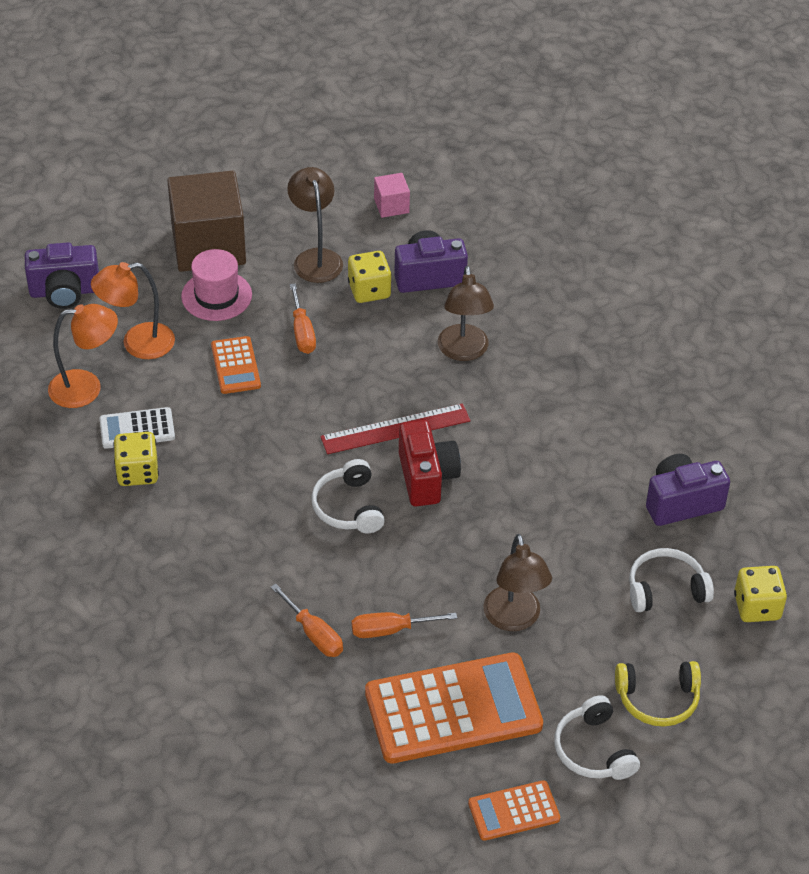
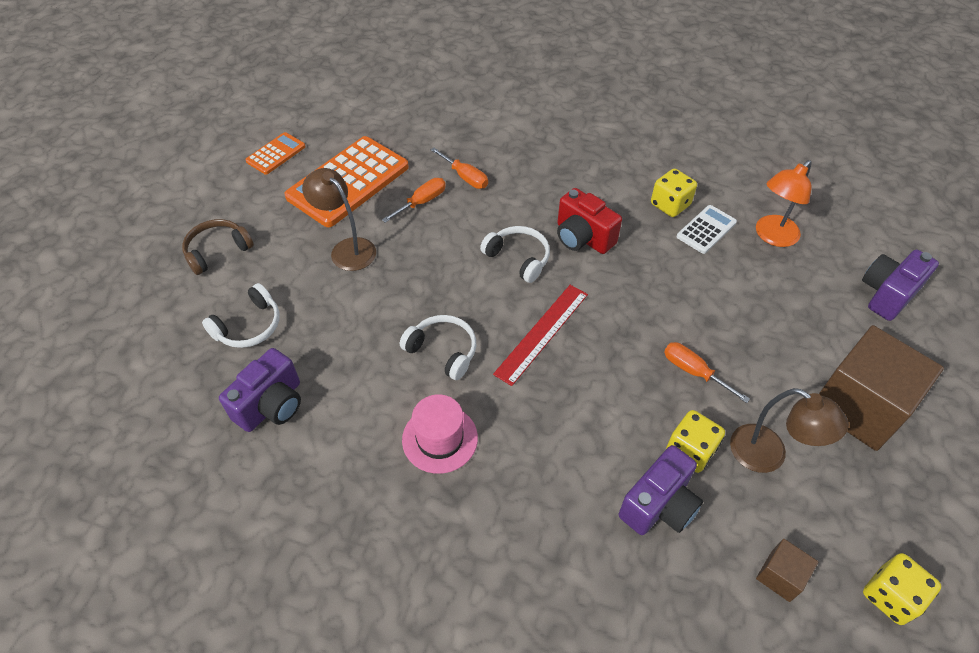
camera: 145 degrees right, 5 degrees up
(137, 344) = (787, 286): orange lamp -> none
(216, 296) = (791, 362): pink hat -> pink hat (440, 439)
(235, 366) = (704, 312): orange calculator -> none
(314, 634) = (465, 177): orange screwdriver -> orange screwdriver turned 150 degrees counterclockwise
(391, 206) = (780, 576): pink cube -> brown cube
(426, 477) = (485, 309): red camera -> red camera (582, 237)
(464, 351) = (554, 439): brown lamp -> none
(593, 750) = (245, 203): white headphones -> white headphones (443, 351)
(658, 699) = (217, 251): yellow headphones -> brown headphones
(757, 607) = (169, 351): yellow dice -> yellow dice (890, 596)

